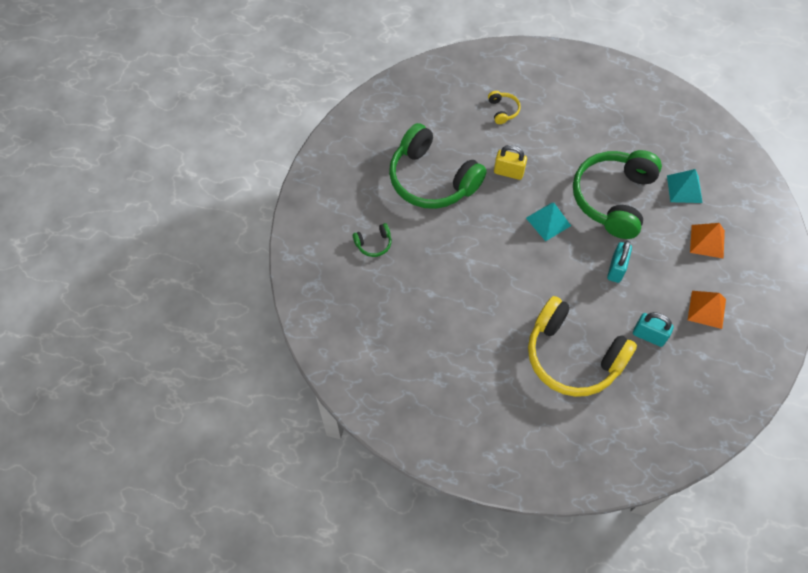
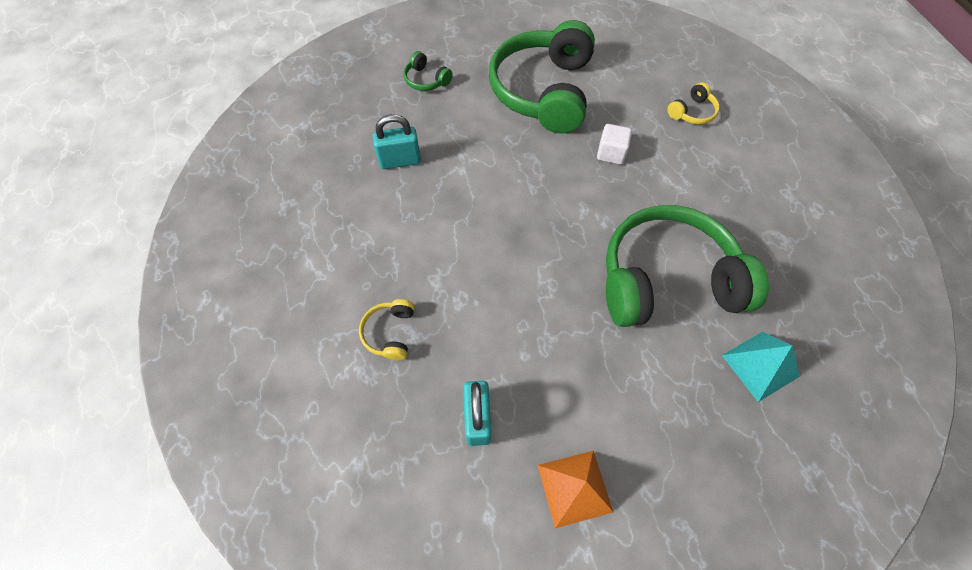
camera: 60 degrees right, 0 degrees up
(508, 172) = (611, 153): yellow padlock -> white cube
(548, 221) = (573, 222): turquoise pyramid -> none
(572, 356) = (390, 333): yellow headphones -> yellow headphones, size x0.40
(616, 269) = (558, 330): turquoise padlock -> turquoise padlock (400, 161)
(707, 241) = (696, 438): orange pyramid -> none

